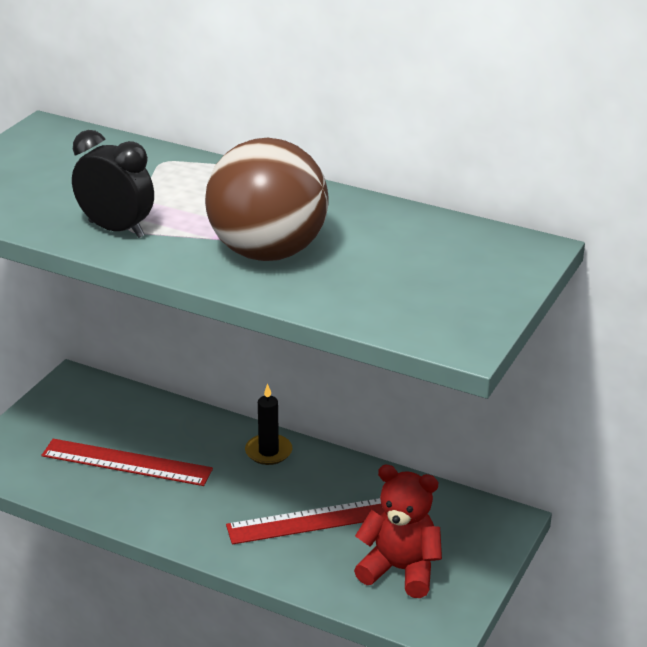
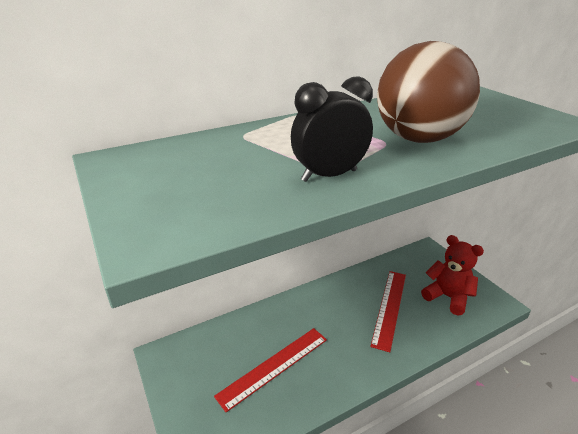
camera: 55 degrees left, 0 degrees up
(268, 452) = (317, 299): black candle -> none
(400, 570) = (447, 297): red teddy bear -> red teddy bear turned 75 degrees clockwise

